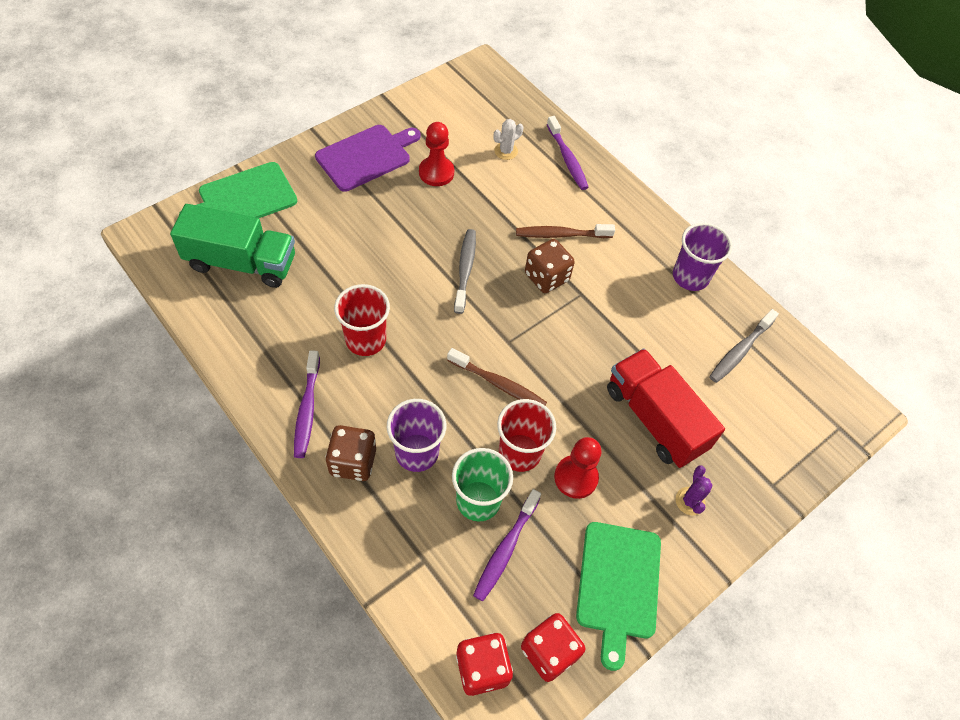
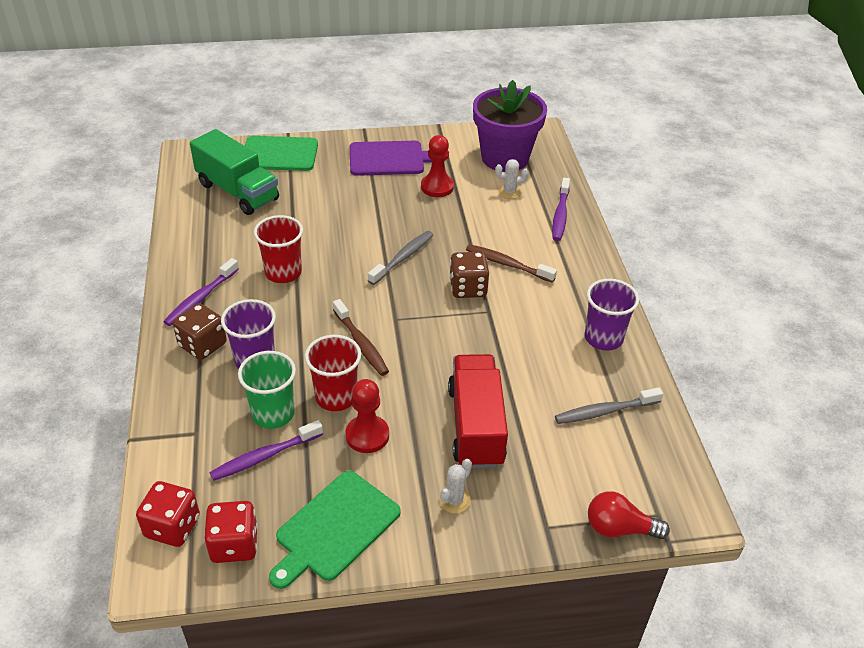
camera: 35 degrees right, 15 degrees down
(473, 112) = (505, 158): none -> purple flower pot
(690, 501) = (454, 500): purple cactus -> white cactus
(822, 456) = (619, 528): none -> red light bulb

